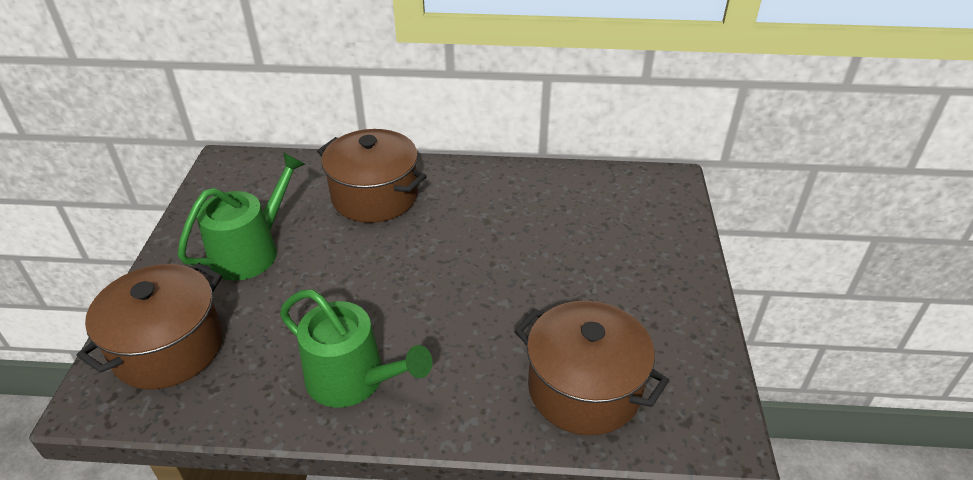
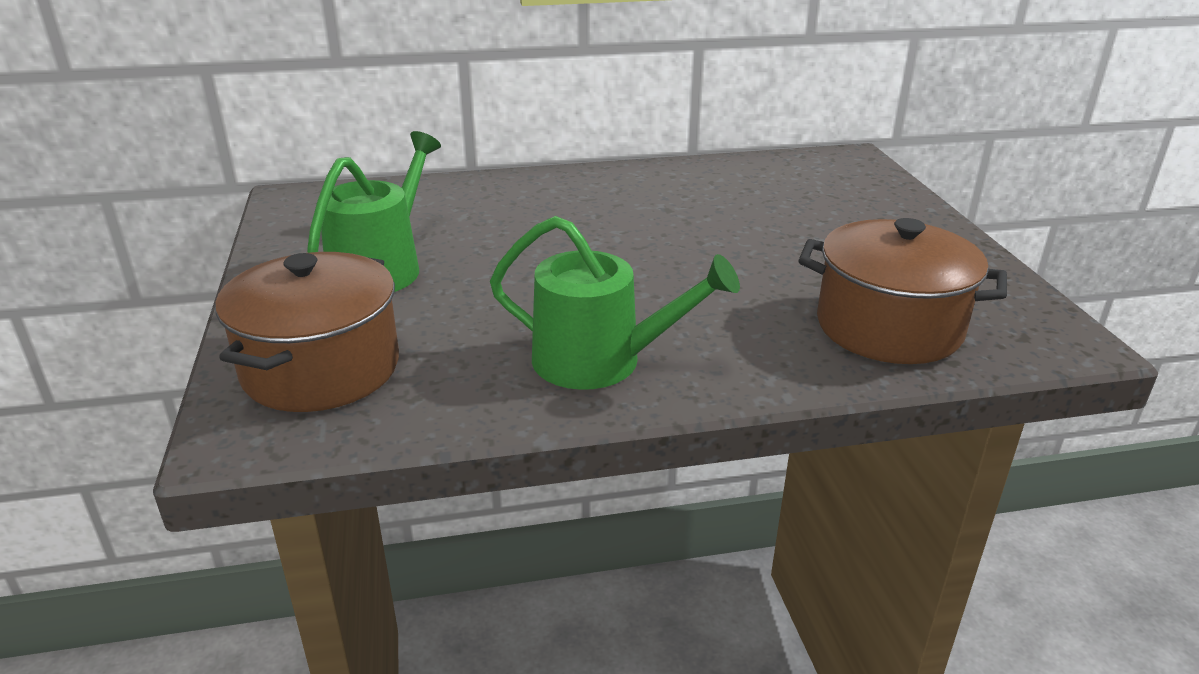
camera: 15 degrees left, 10 degrees down
(375, 196) = (514, 204): brown pot -> none

